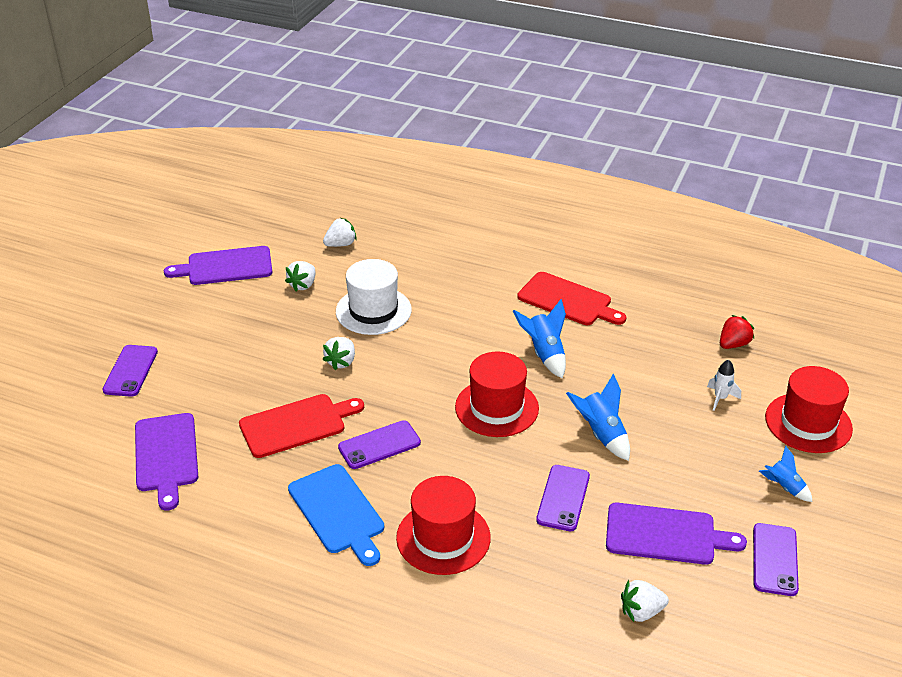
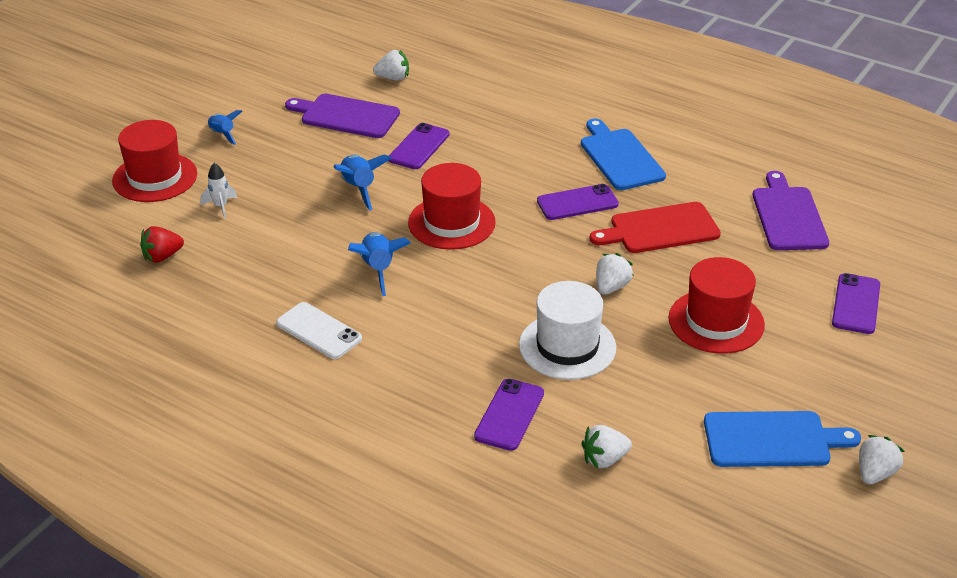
camera: 170 degrees left, 0 degrees up
(225, 267) = (772, 440): purple cutting board -> blue cutting board
(303, 285) = (659, 395): white strawberry -> white strawberry (875, 473)
(443, 537) = (531, 132): red hat -> red hat (716, 321)
(568, 300) = (319, 331): red cutting board -> white phone
(774, 559) = (271, 94): purple phone -> purple phone (509, 415)

